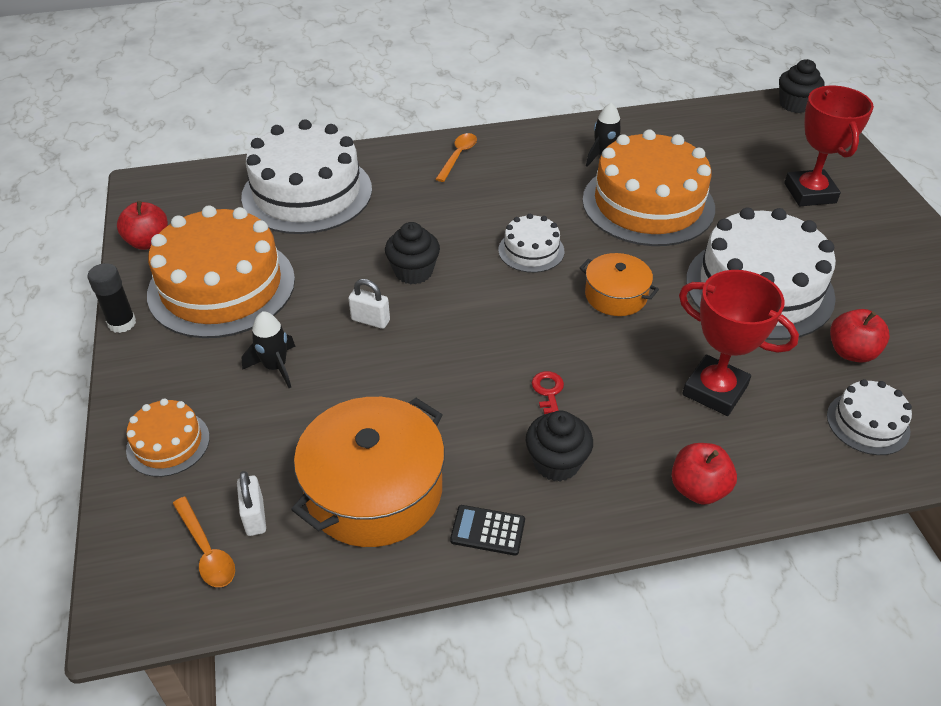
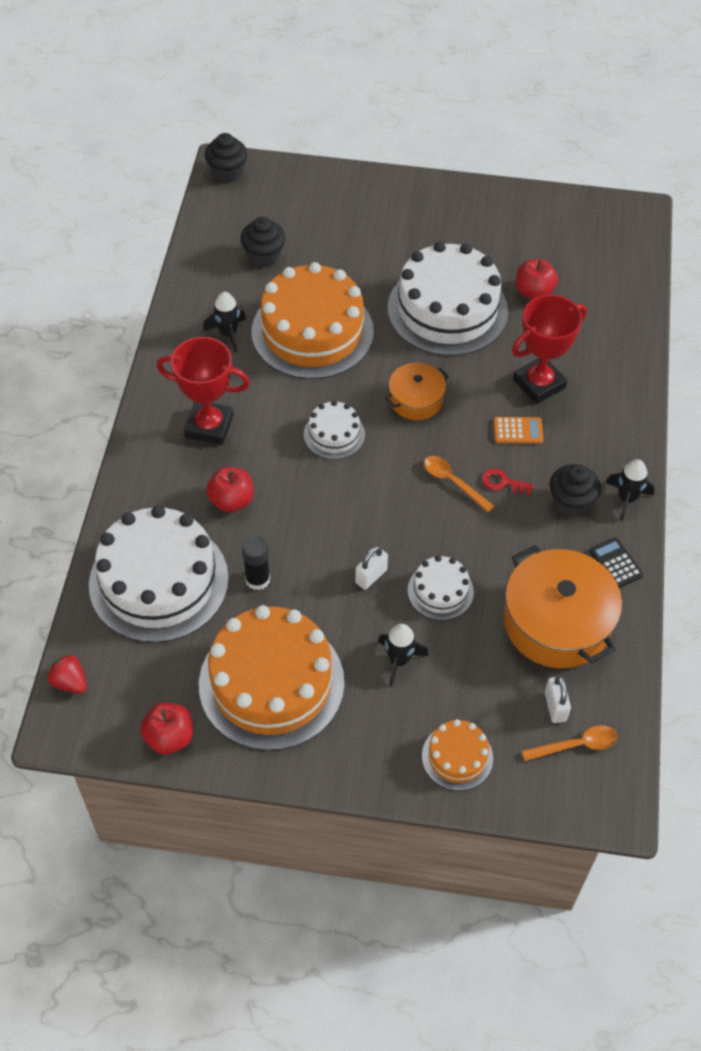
camera: 70 degrees left, 10 degrees up
(122, 323) = (287, 776): black glue stick -> black glue stick (257, 579)
(190, 176) = (70, 682): none -> red strawberry
(255, 517) = (555, 707): white padlock -> white padlock turned 75 degrees clockwise
(413, 272) = (322, 527): black cupcake -> black cupcake (264, 256)
(458, 156) = (166, 441): orange spoon -> orange spoon (453, 482)
(487, 530) = (615, 563): black calculator -> black calculator turned 120 degrees clockwise
(595, 519) = (626, 499): none -> black rocket
(631, 388) = (518, 431): none -> orange calculator
(698, 489) = (621, 432): red apple -> red apple (231, 501)
(810, 193) = (352, 225): red trophy -> red trophy (209, 426)
(867, 423) = (599, 317): white cake -> white cake (440, 591)

